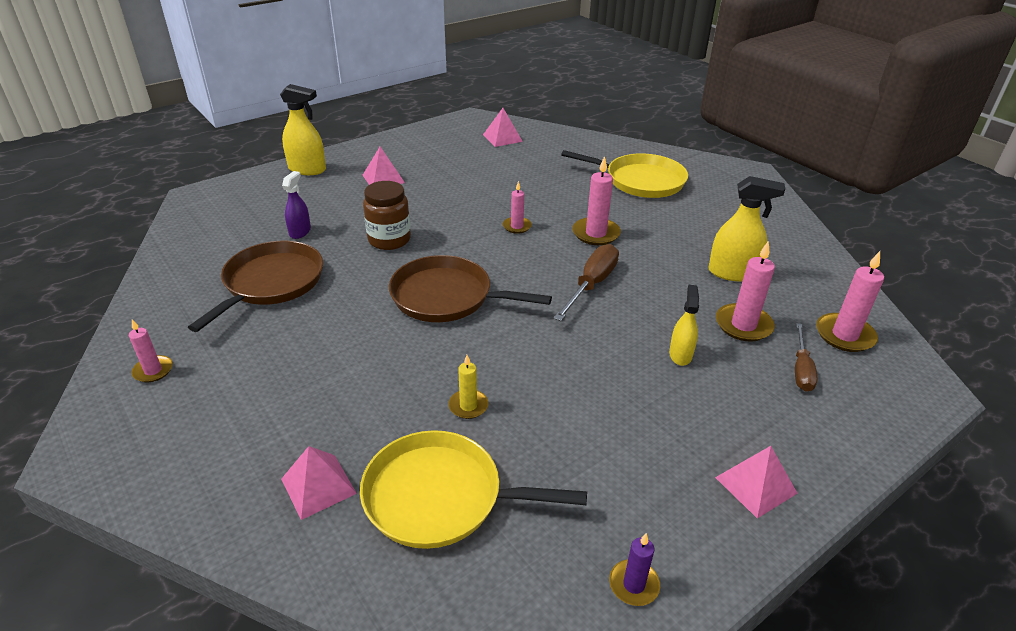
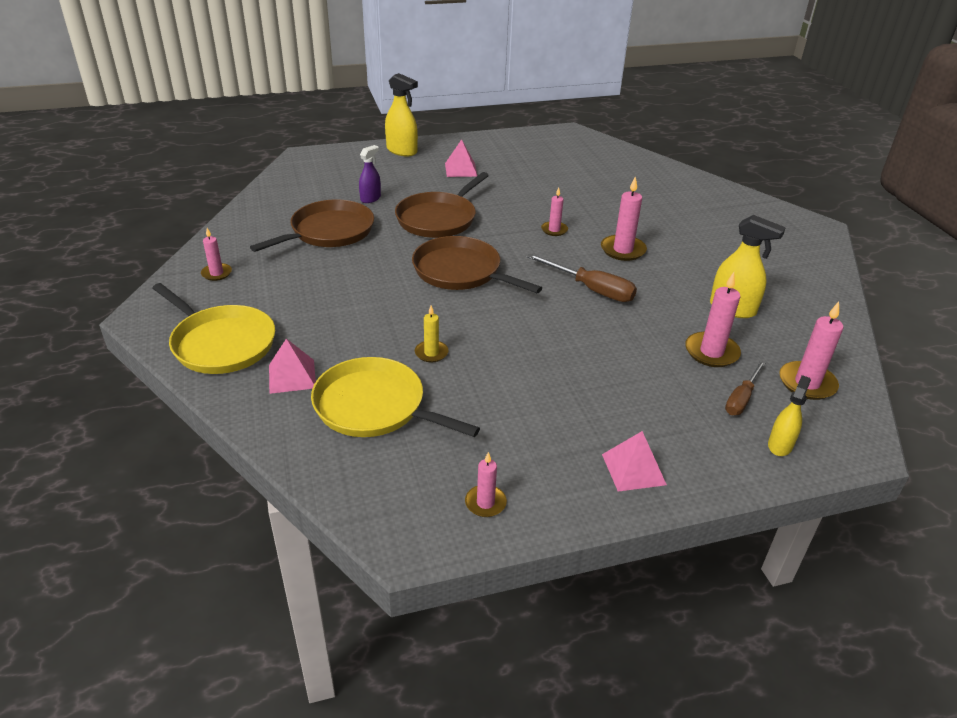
camera: 20 degrees right, 0 degrees up
(389, 240) = (438, 219): brown jar -> brown pan
(502, 138) = (587, 154): pink pyramid -> none
(591, 284) = (591, 289): brown screwdriver -> brown screwdriver turned 75 degrees clockwise
(634, 584) = (485, 503): purple candle -> pink candle
(640, 181) = (696, 214): yellow pan -> yellow pan (220, 343)
(680, 355) = (635, 360): yellow spray bottle -> yellow spray bottle (780, 445)

